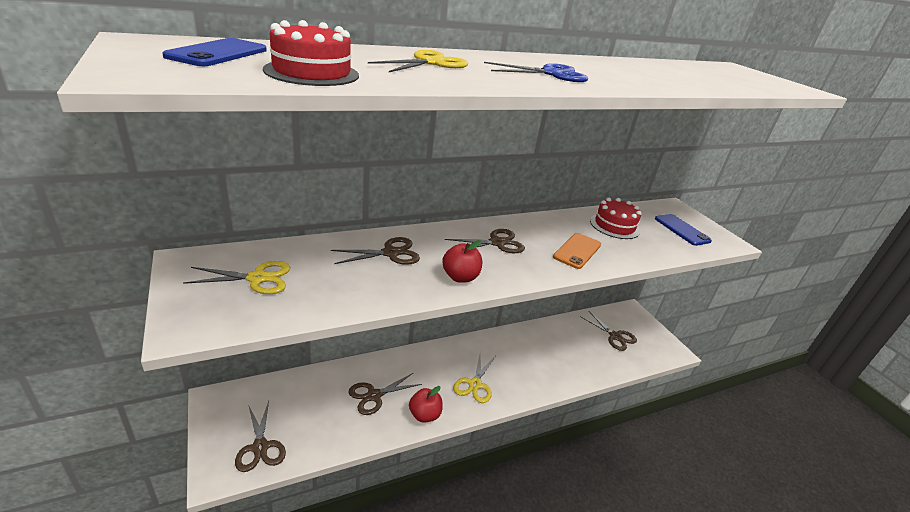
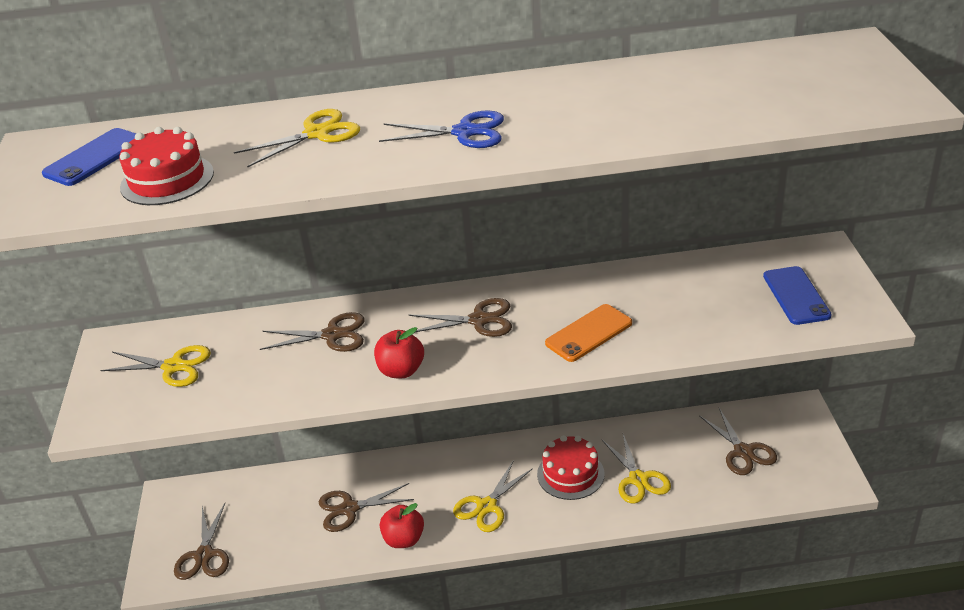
camera: 25 degrees right, 5 degrees up
(564, 358) = (638, 479): none -> yellow scissors
(614, 226) = (681, 289): red cake -> red cake (570, 474)

